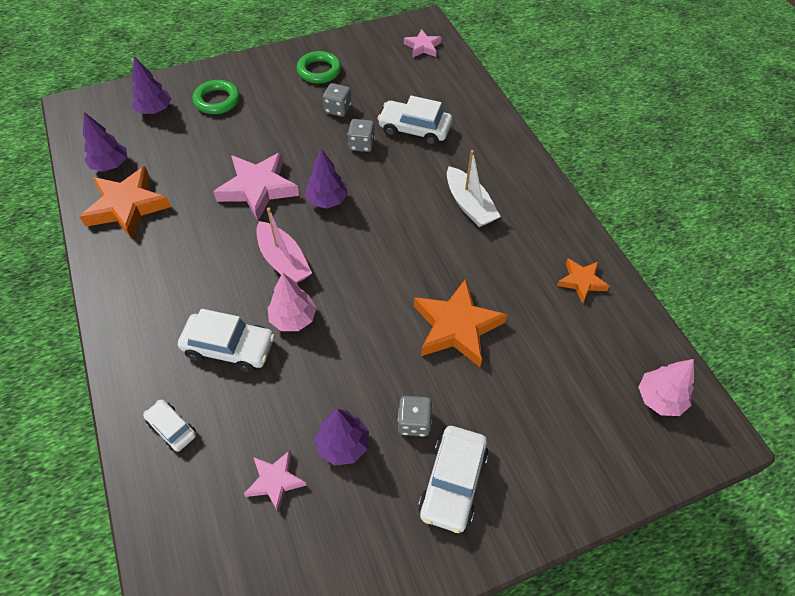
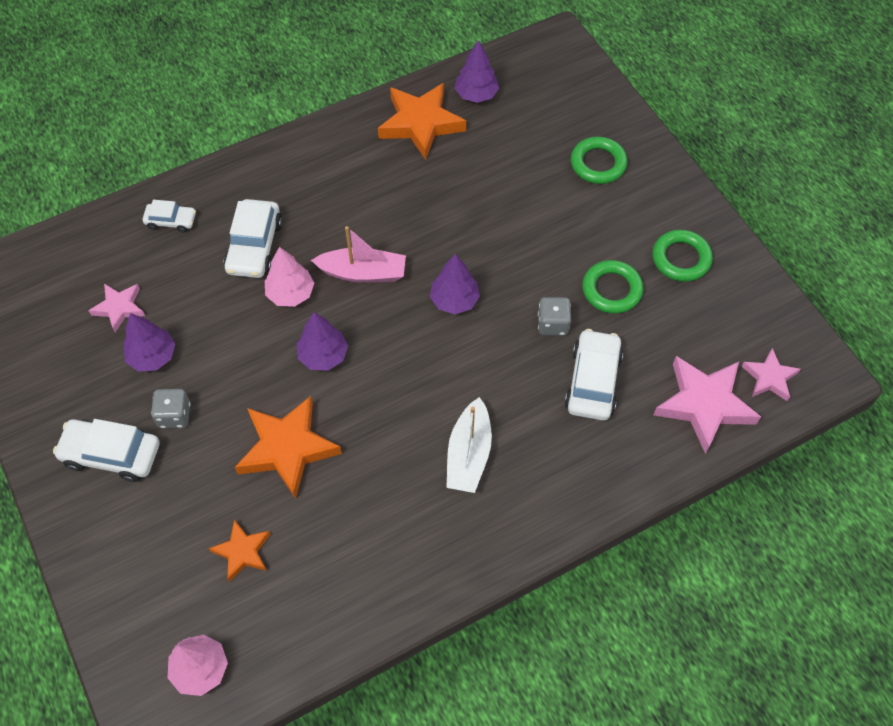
camera: 85 degrees right, 5 degrees up
(154, 110) = (568, 110): purple tree -> purple tree (323, 355)
(172, 428) = (171, 221): white car -> white car turned 60 degrees clockwise
(258, 188) = (463, 231): pink star -> pink star (704, 405)
(283, 261) = (363, 273): pink boat -> pink boat turned 135 degrees counterclockwise
(337, 109) = (611, 290): grey dice -> green ring
(469, 205) = (469, 454): white boat -> white boat turned 45 degrees counterclockwise
(581, 282) = (360, 588): orange star -> orange star (242, 552)

